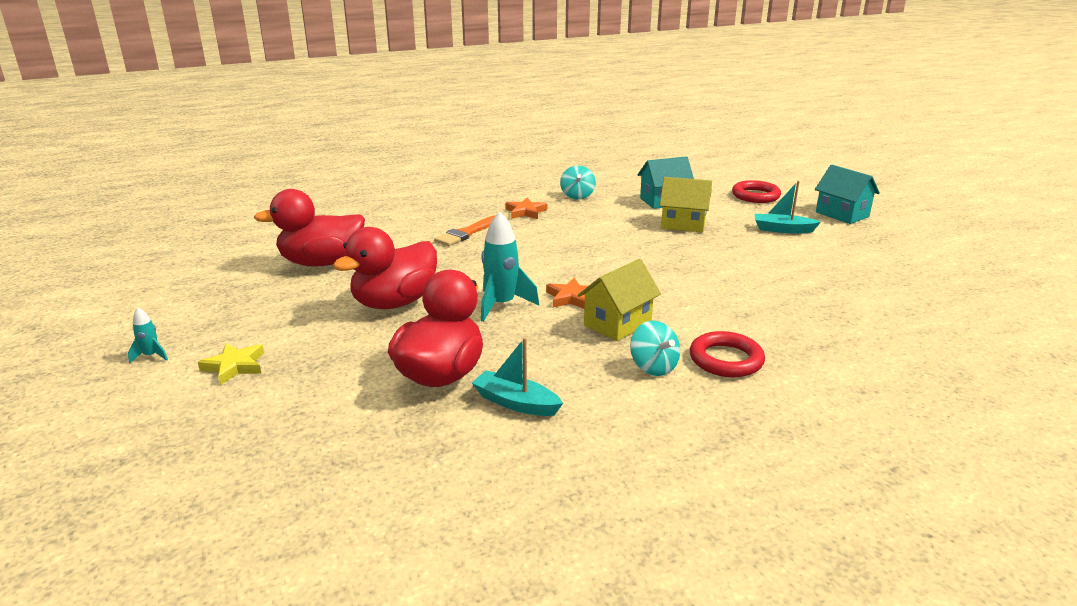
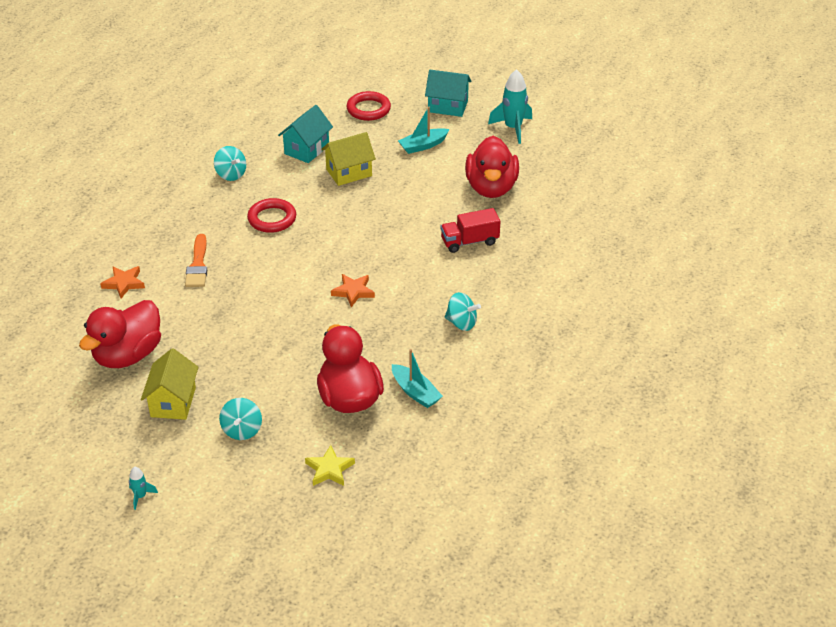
camera: 40 degrees left, 15 degrees up
(235, 366) = (212, 469): yellow star -> yellow star (329, 469)
(309, 350) = (242, 430): none -> turquoise spinning top
(395, 303) = (241, 361): red duck -> red duck (491, 188)
(502, 305) = (316, 323): turquoise rocket -> turquoise rocket (513, 128)
(516, 403) = (415, 392): turquoise boat -> turquoise boat turned 120 degrees counterclockwise
(525, 212) = (213, 216): orange star -> orange star (124, 283)
(617, 324) = (406, 299): yellow house -> yellow house (173, 402)
(726, 359) = (494, 295): red ring -> red ring (272, 219)
(749, 307) = (469, 241): none -> red truck

